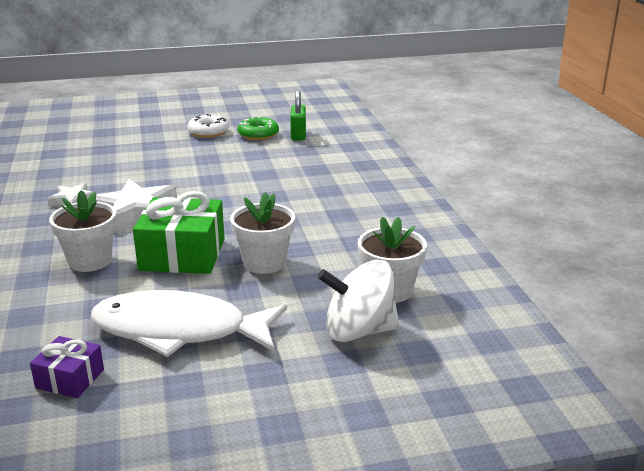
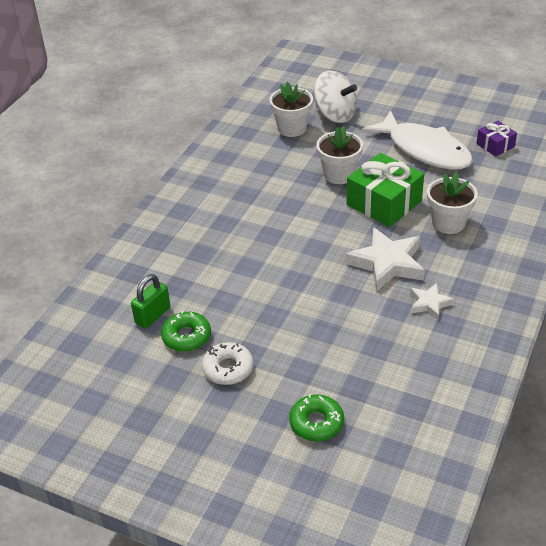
camera: 140 degrees left, 15 degrees up
(120, 131) = (316, 423): none -> green donut

